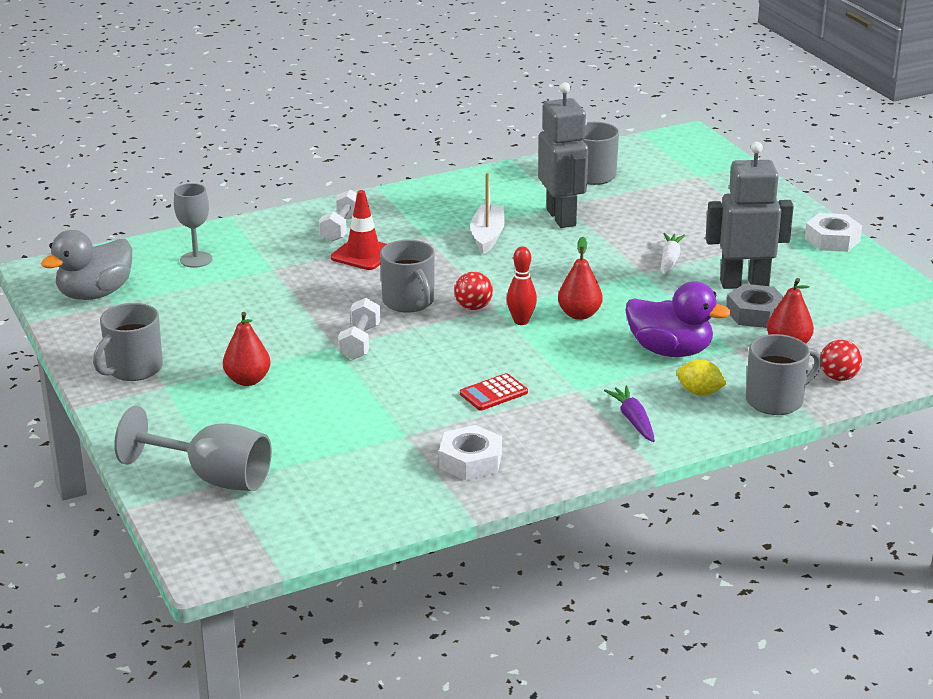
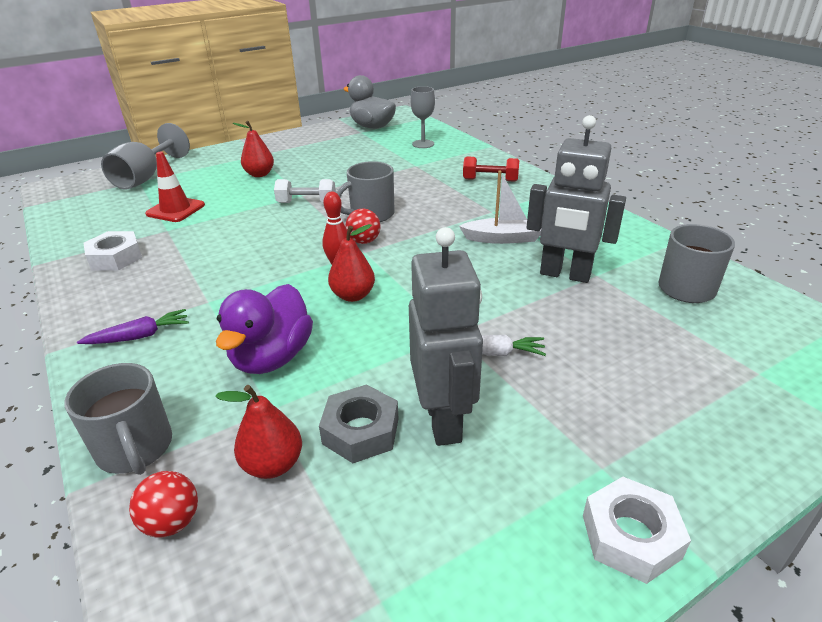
camera: 85 degrees right, 5 degrees up
(133, 369) = (280, 145): grey mug -> none
(341, 228) = (490, 180): white dumbbell -> red dumbbell
(363, 254) = (448, 191): red traffic cone -> red traffic cone (175, 209)
(493, 393) = (215, 260): red calculator -> none
(561, 218) = (565, 274): grey robot -> grey robot turned 45 degrees clockwise
(699, 392) = (176, 381): yellow lemon -> none

